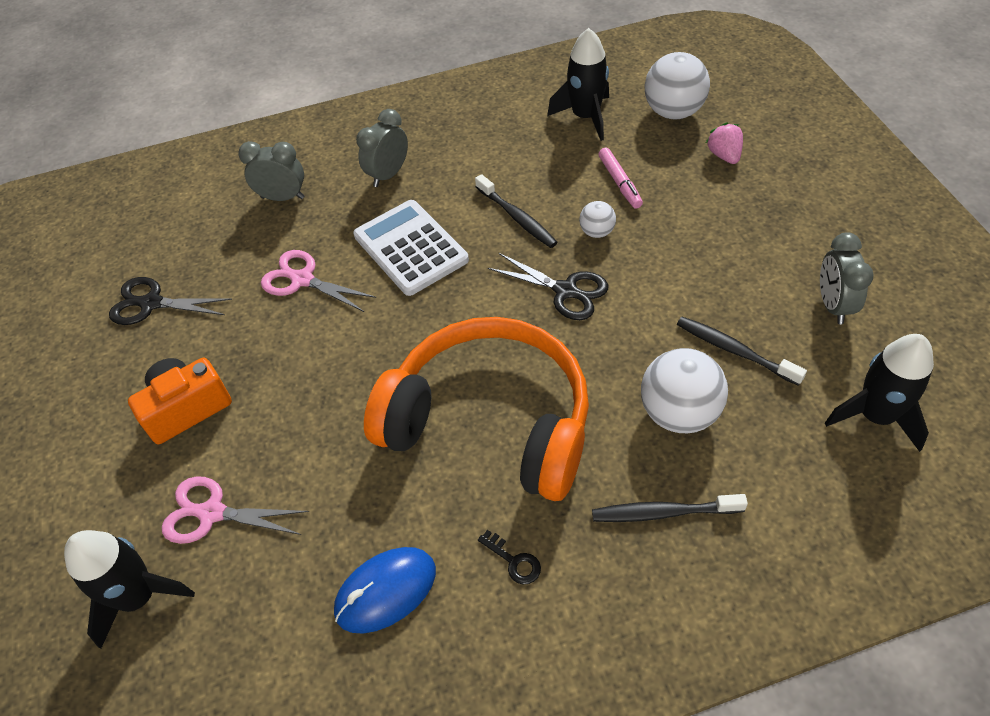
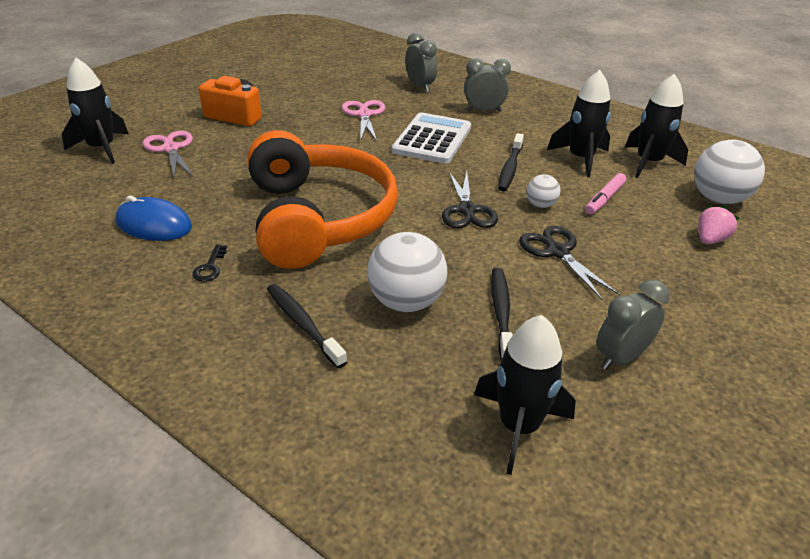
camera: 50 degrees right, 15 degrees down
(151, 303) = (298, 80): black scissors -> black scissors (557, 252)
(541, 157) = (580, 158): none -> black rocket

